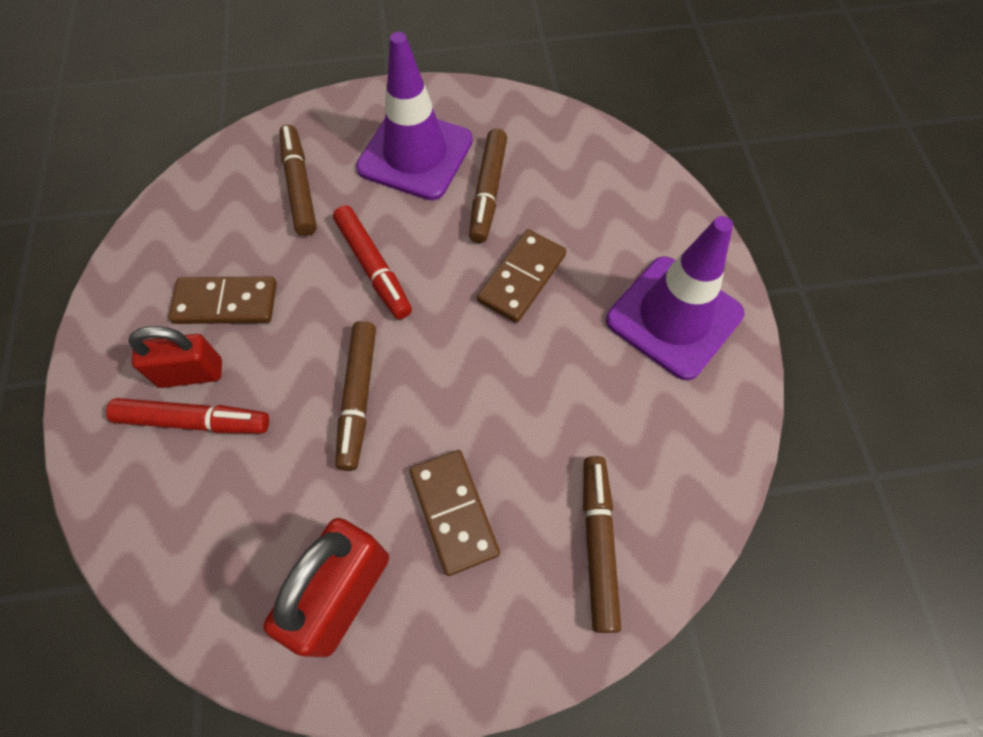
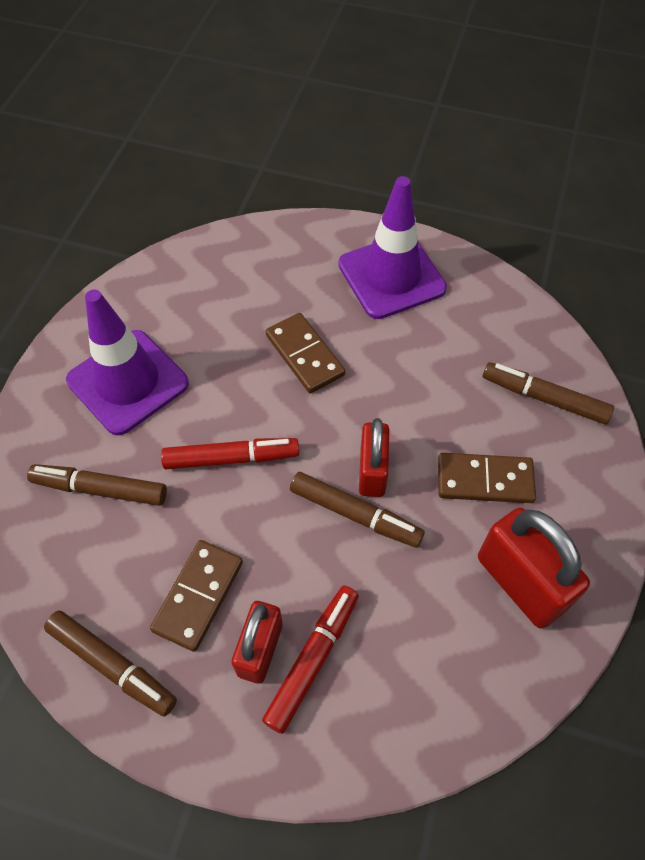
camera: 65 degrees left, 5 degrees down
(414, 394) = (372, 471): none -> red padlock
(488, 192) = (205, 344): brown marker -> brown marker (112, 665)

